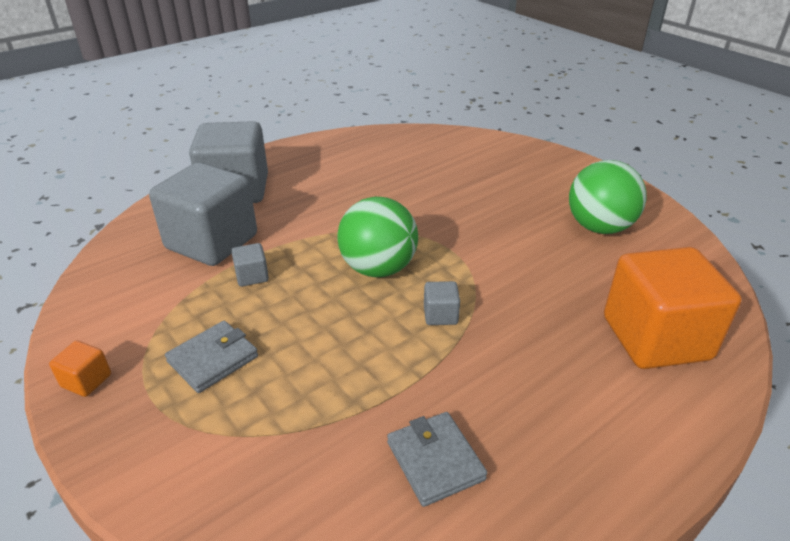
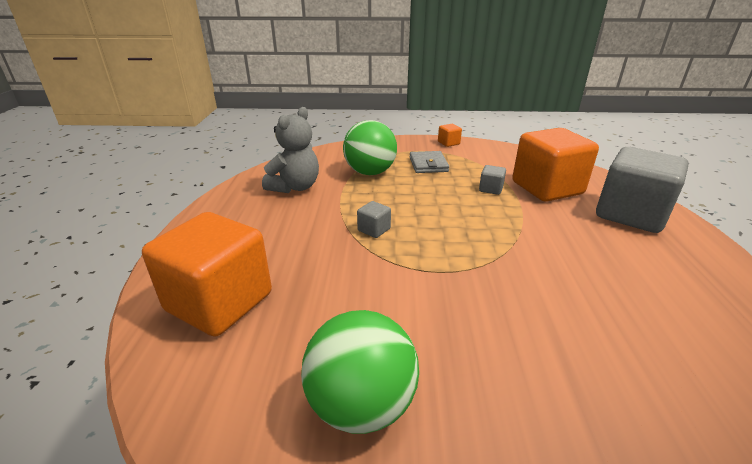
camera: 130 degrees right, 5 degrees down
(212, 242) = (547, 188): grey cube -> orange cube
(378, 268) = (451, 229): green ball -> green ball (370, 172)
(435, 460) = (295, 187): grey wallet -> grey teddy bear

